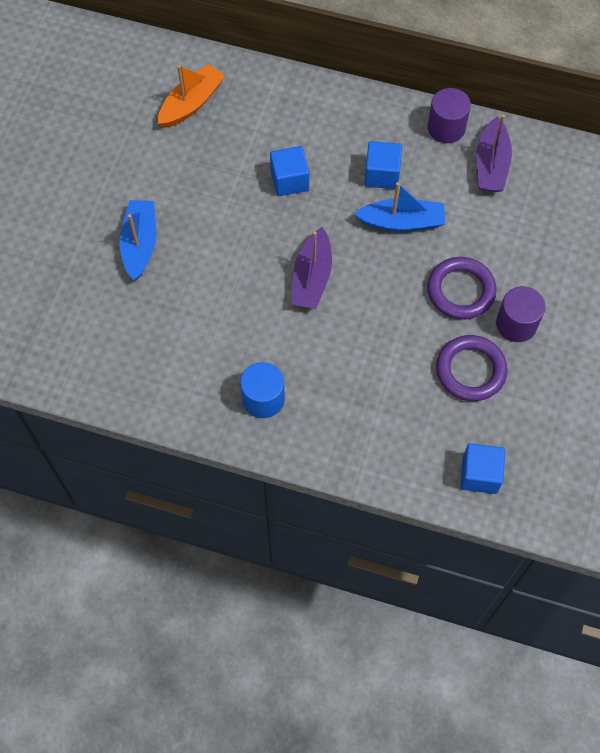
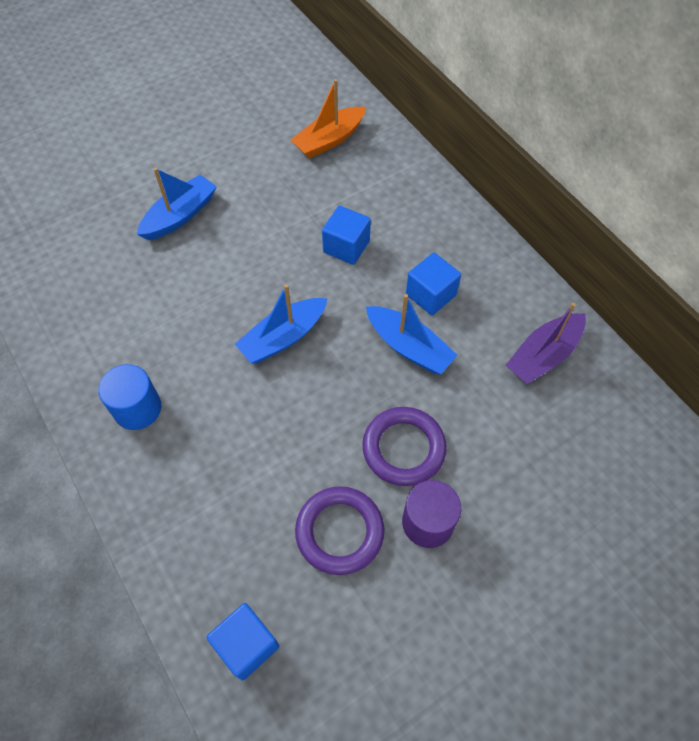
camera: 40 degrees right, 5 degrees down
(191, 103) = (329, 140): orange boat -> orange boat turned 150 degrees clockwise
(312, 277) = (283, 337): purple boat -> blue boat
(446, 128) = (529, 295): purple cylinder -> none

